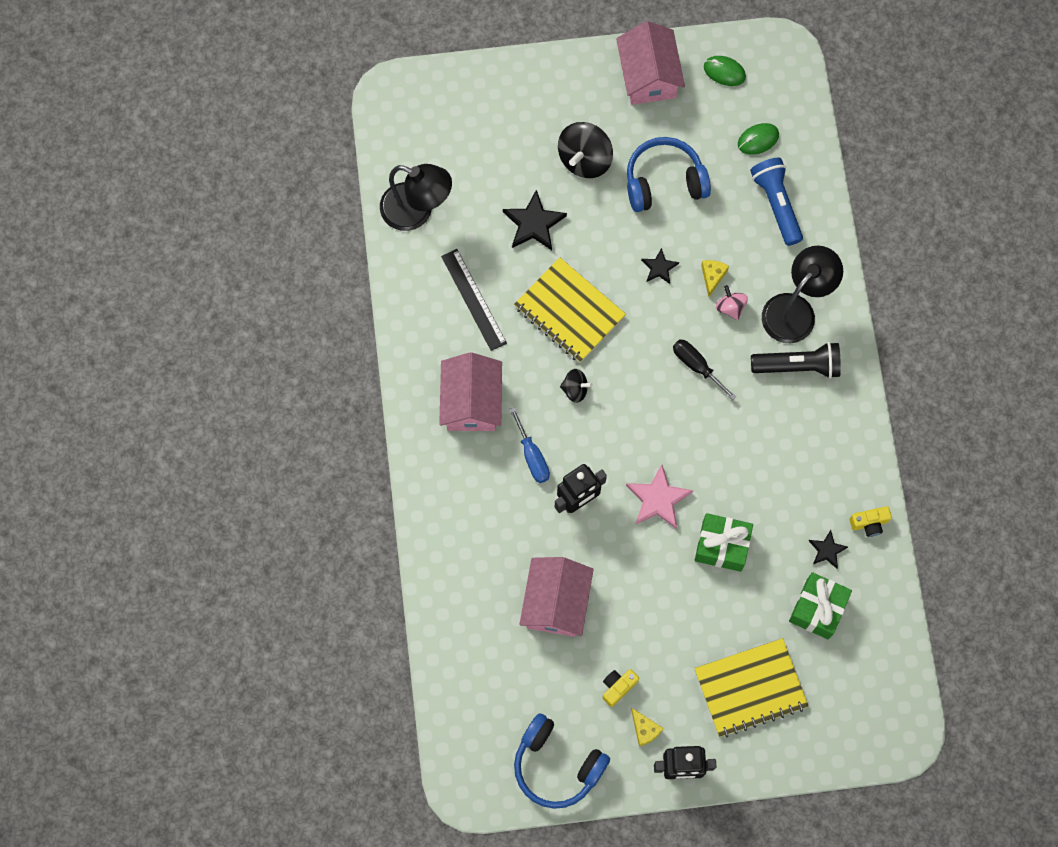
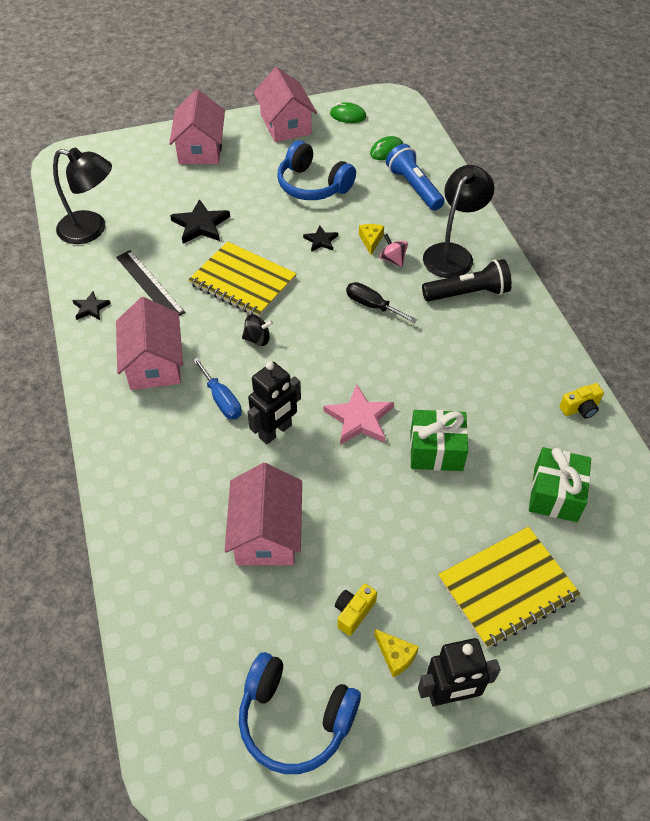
camera: 10 degrees left, 20 degrees down
(545, 102) = (200, 148): none -> pink house
(584, 159) = (240, 179): black spinning top -> none
(664, 182) = (313, 185): blue headphones -> blue headphones turned 120 degrees counterclockwise
(827, 550) = (546, 438): black star -> black star (91, 308)

